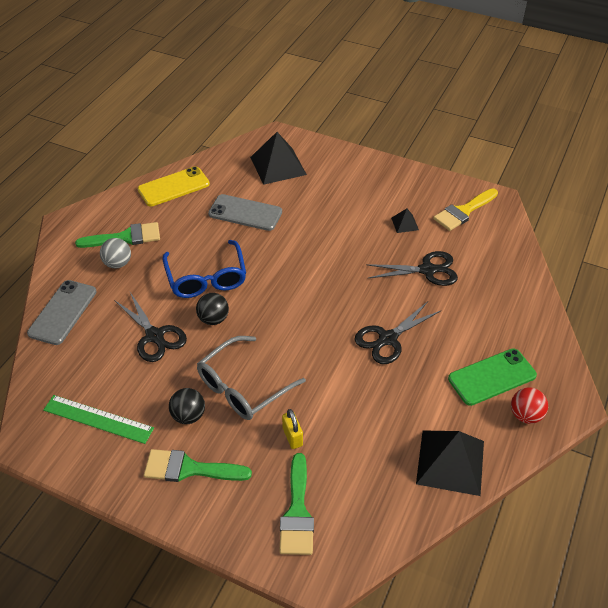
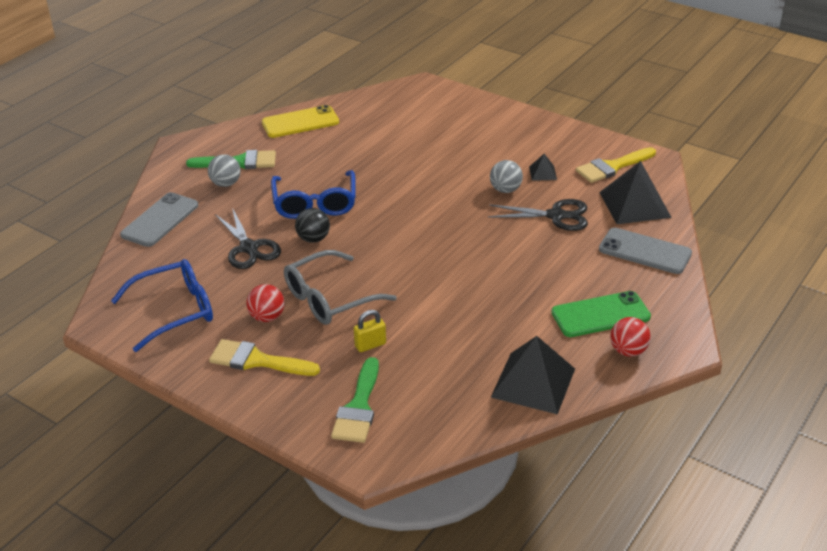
camera: 10 degrees right, 10 degrees down
(98, 419) = (174, 311): green ruler -> blue glasses
(188, 416) = (267, 317): black ball -> red ball
(189, 469) = (257, 360): green brush -> yellow brush
(245, 213) = (370, 150): grey phone -> grey phone (645, 251)
(278, 165) = (417, 111): black pyramid -> black pyramid (634, 204)
(292, 437) = (370, 345): yellow padlock -> yellow padlock turned 75 degrees clockwise
(376, 245) = (505, 190): none -> grey ball
(388, 339) = (495, 272): black scissors -> none

